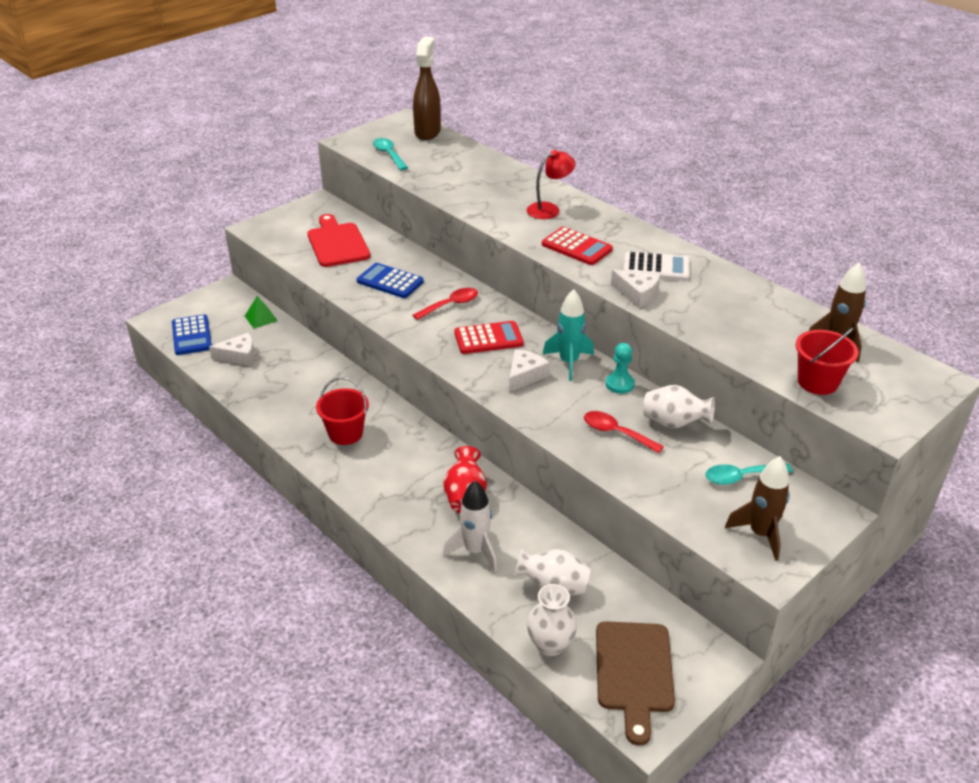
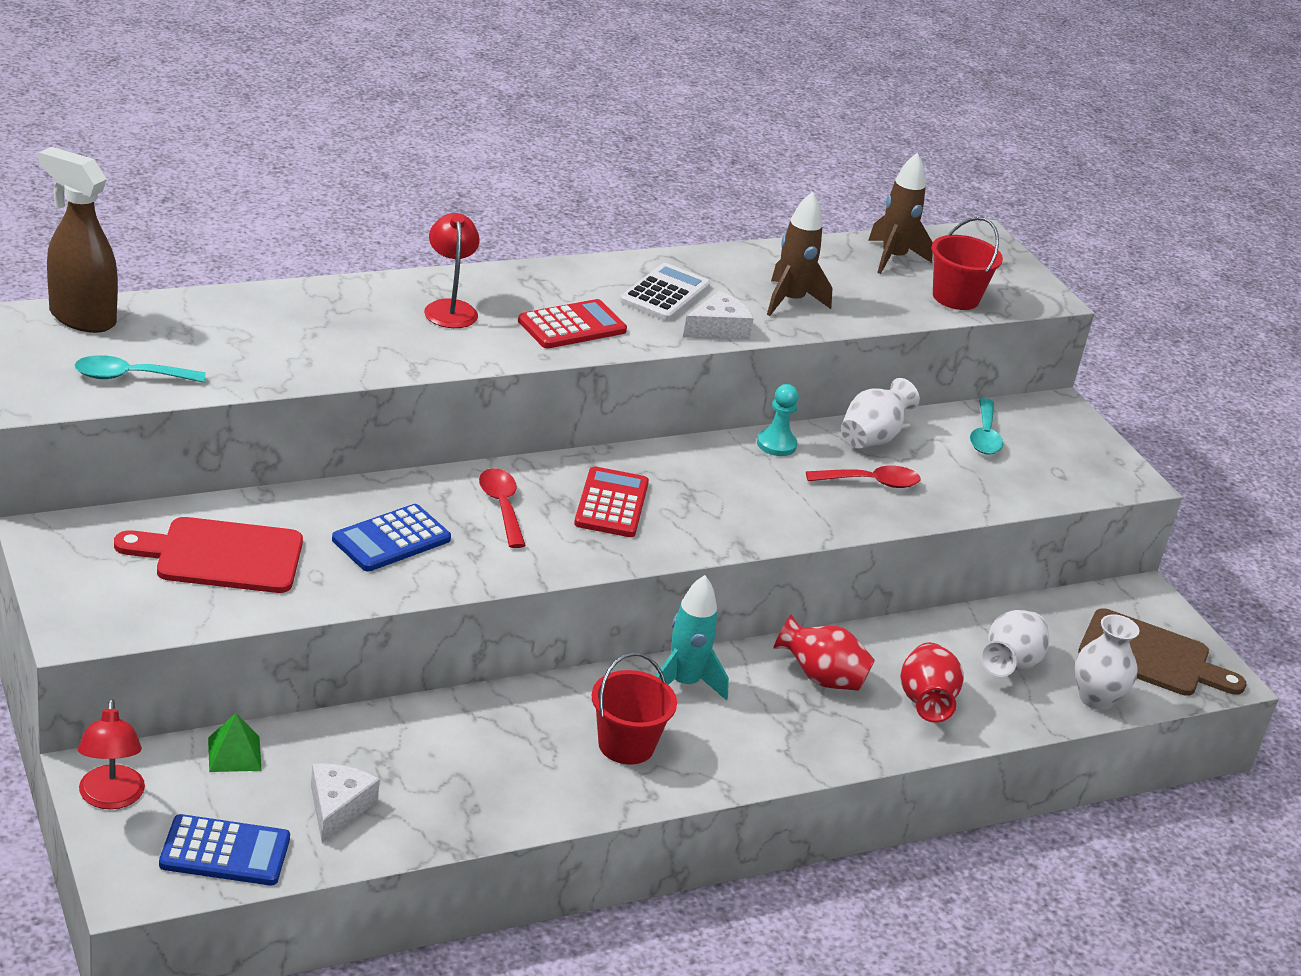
camera: 75 degrees left, 5 degrees down
(212, 298) = (111, 798): none -> red lamp
(475, 551) = (925, 703): white rocket -> red vase
(525, 376) = (716, 505): white cheese -> none
(569, 362) = (708, 463): turquoise rocket -> turquoise rocket (684, 684)
(616, 433) = (870, 482): red spoon -> red spoon turned 150 degrees counterclockwise
(760, 534) = (1077, 462): brown rocket -> brown rocket (790, 301)

